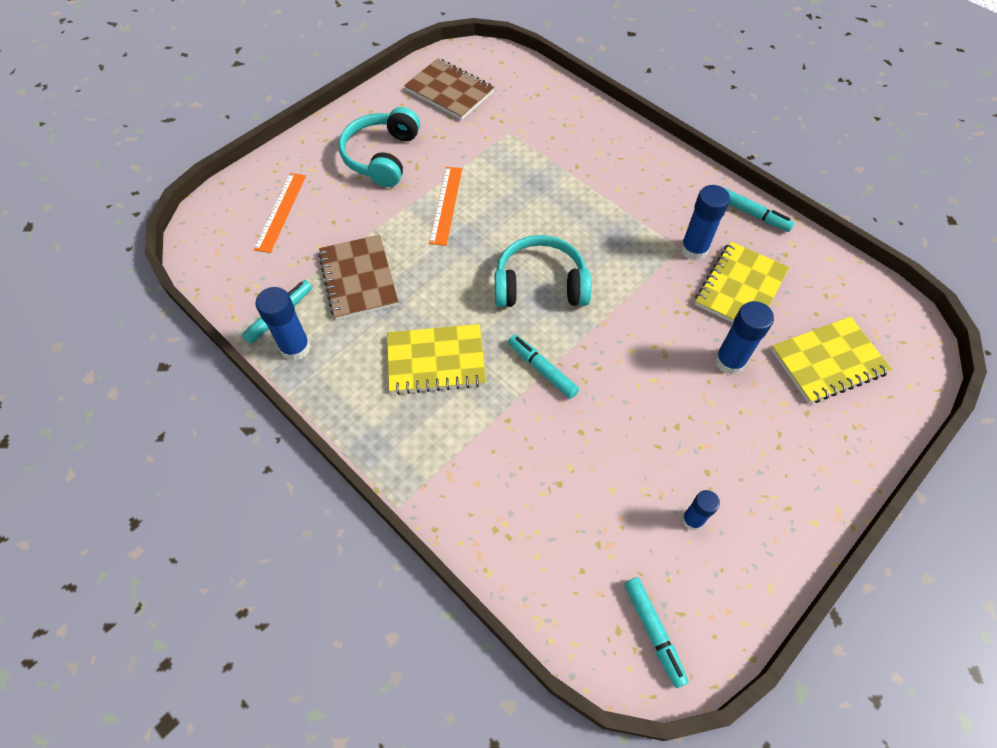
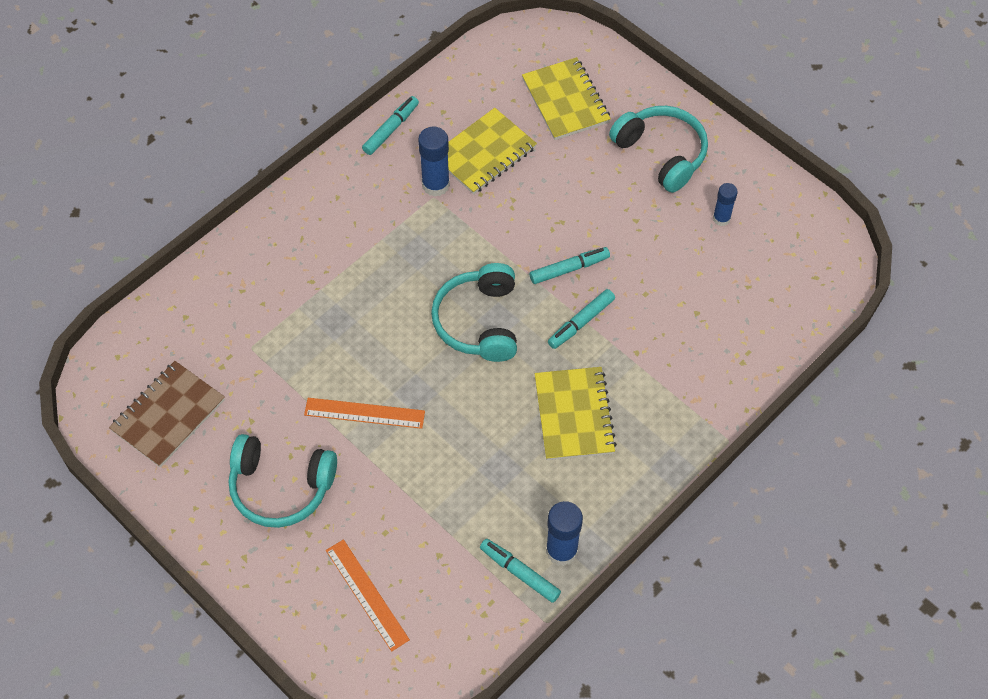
camera: 90 degrees left, 0 degrees up
(280, 211) = (367, 594): orange ruler -> orange ruler turned 45 degrees clockwise
(358, 279) = (470, 497): brown notebook -> none
(653, 632) = (814, 254): turquoise marker -> turquoise marker (569, 269)
(729, 361) = (567, 173): blue glue stick -> none
(740, 288) = (484, 153): yellow notebook -> yellow notebook turned 75 degrees counterclockwise
(775, 458) = (661, 153): none -> turquoise headphones

